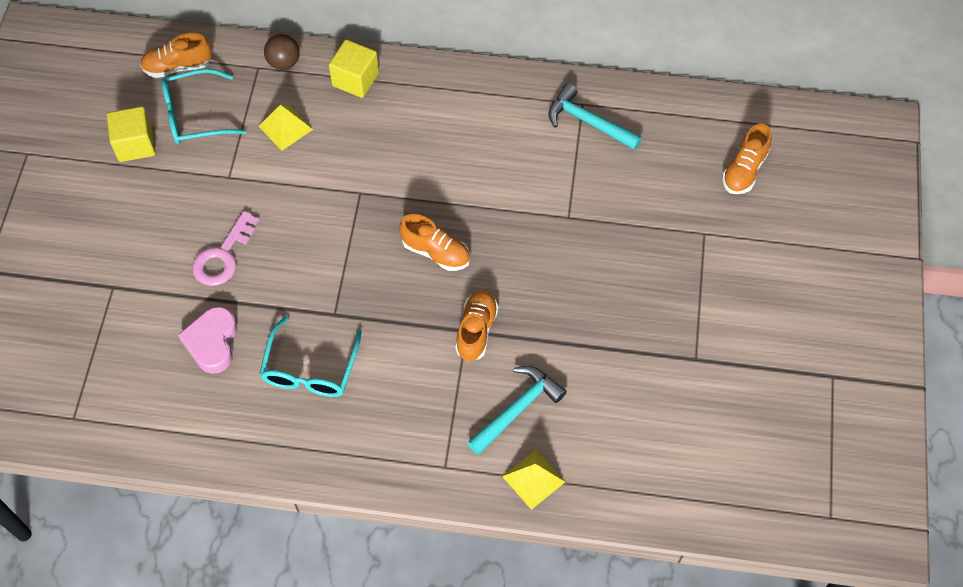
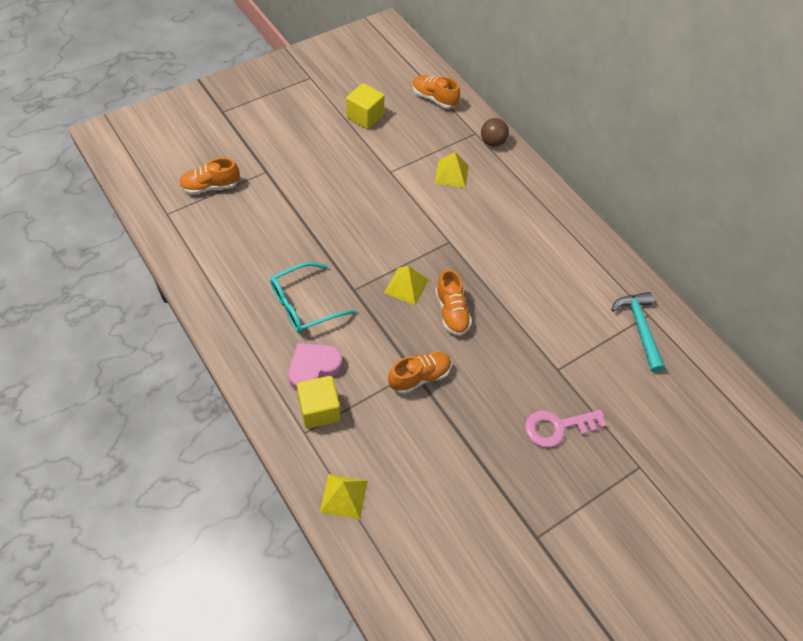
camera: 45 degrees right, 5 degrees down
(194, 115) = (412, 128): turquoise glasses -> none
(212, 342) = (275, 242): pink heart -> pink heart (313, 368)
(223, 256) = (337, 206): pink key -> pink key (557, 427)
(355, 79) = (522, 183): yellow cube -> yellow cube (319, 410)
(373, 267) = (406, 286): none -> yellow pyramid
(517, 409) = (386, 446): turquoise hammer -> none
(744, 170) = (718, 456): orange shoe -> orange shoe (210, 187)

